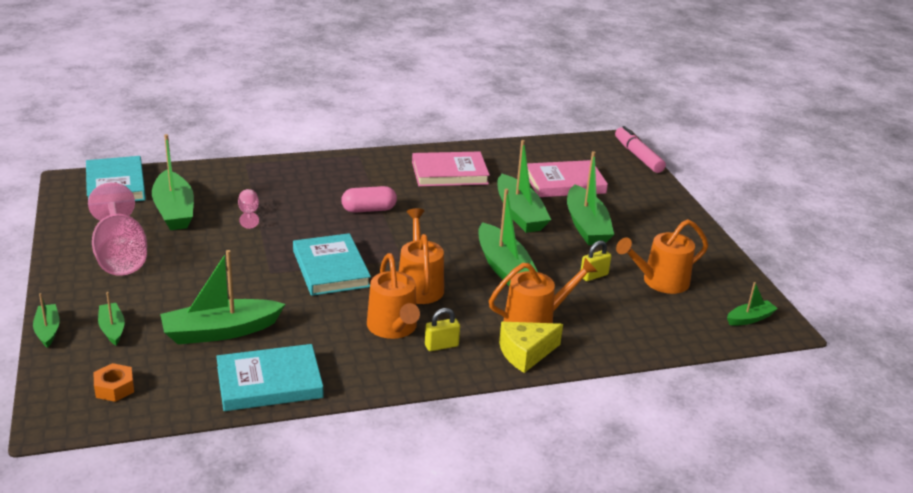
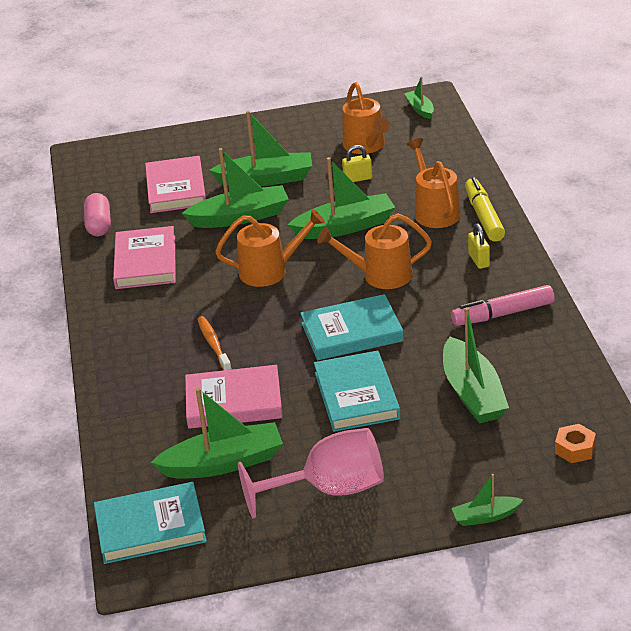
camera: 80 degrees left, 5 degrees up
(112, 329) = (477, 469): green boat -> none
(249, 214) = (234, 401): pink goblet -> pink book
(269, 382) = (549, 353): turquoise book -> turquoise book (356, 395)
(328, 204) = (213, 344): none -> orange toothbrush
(369, 210) = (227, 314): pink capsule -> pink capsule (99, 225)
(393, 328) = (454, 287): orange watering can -> orange watering can (270, 271)
(525, 353) = (484, 217): yellow cheese -> yellow marker
(594, 276) = (358, 179): yellow padlock -> yellow padlock turned 75 degrees counterclockwise
(638, 156) = (119, 143): pink marker -> pink marker (502, 314)

